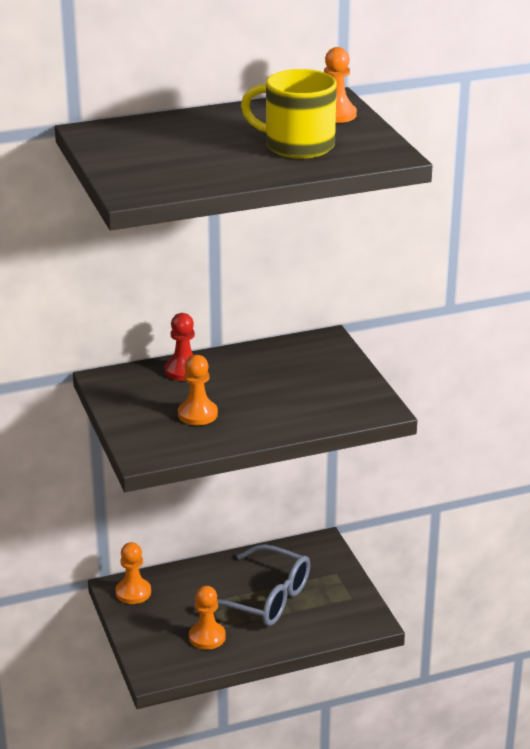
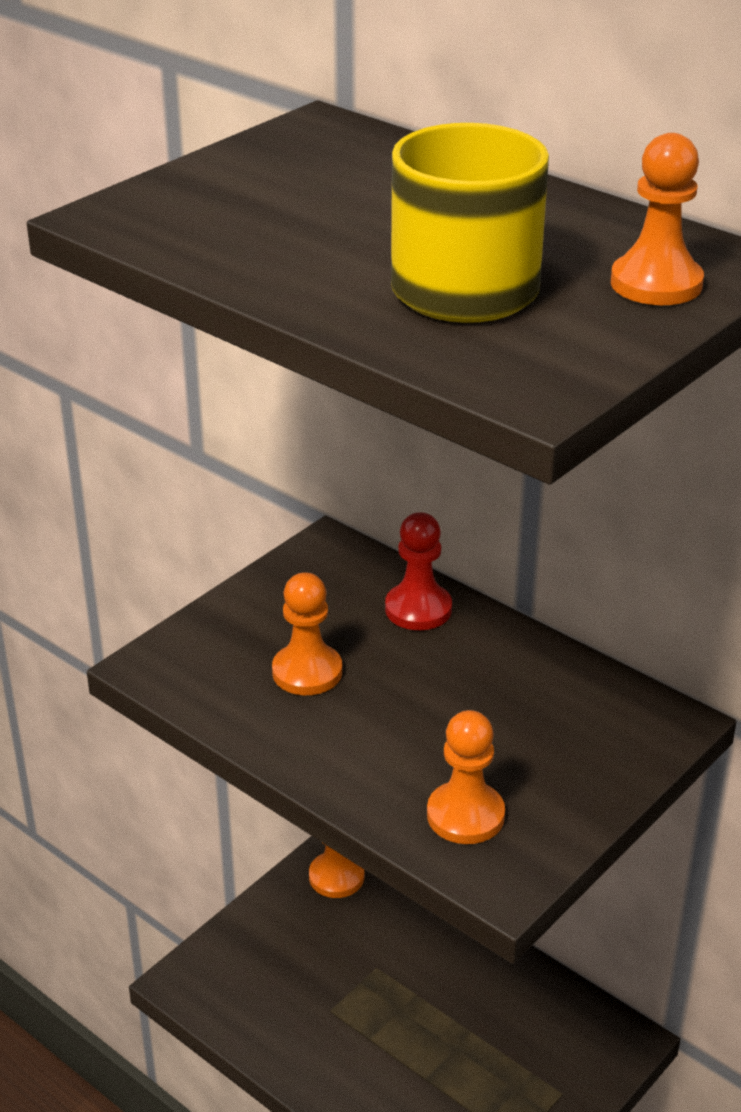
camera: 60 degrees right, 5 degrees up
(207, 637) = (298, 1003): orange pawn -> orange pawn (465, 815)
(263, 598) = (432, 1028): grey glasses -> none

